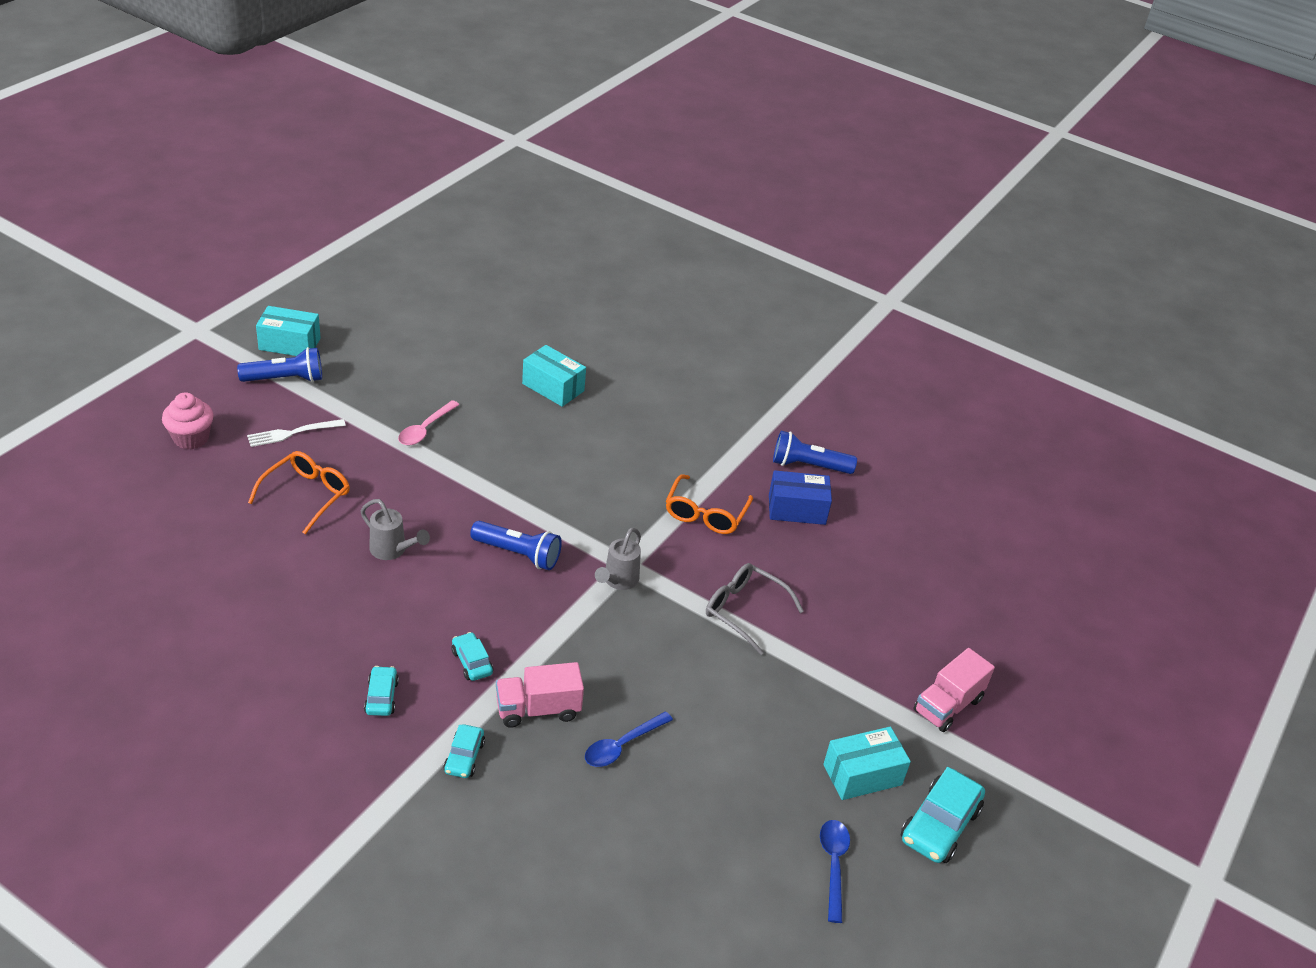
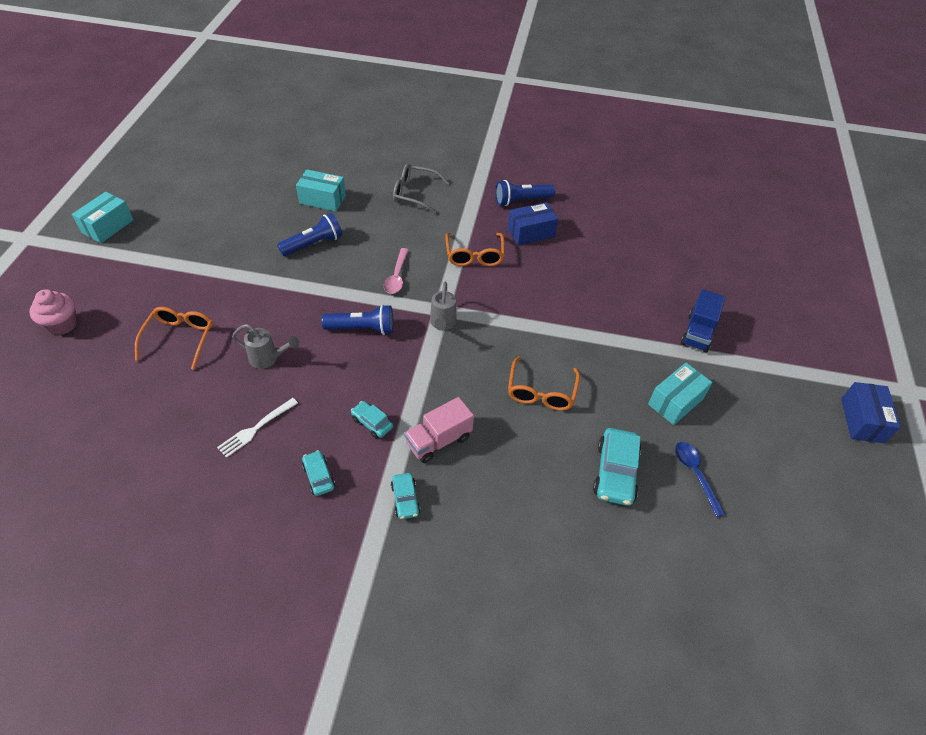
camera: 20 degrees left, 10 degrees up
(286, 379) = (118, 254): blue flashlight -> blue flashlight (313, 244)
(289, 344) = (107, 226): turquoise box -> turquoise box turned 45 degrees counterclockwise
(293, 433) = (144, 294): white fork -> white fork (256, 428)
(425, 429) = (245, 258): pink spoon -> pink spoon (397, 276)
(622, 746) = (511, 444): blue spoon -> none
(694, 701) = (541, 392): none -> orange glasses
(744, 611) = (537, 315): grey glasses -> grey glasses (414, 193)
(939, 825) = (741, 417): turquoise car -> turquoise car (615, 473)
(947, 705) = (698, 333): pink truck -> blue truck
(1110, 891) = (862, 420): none -> blue box

